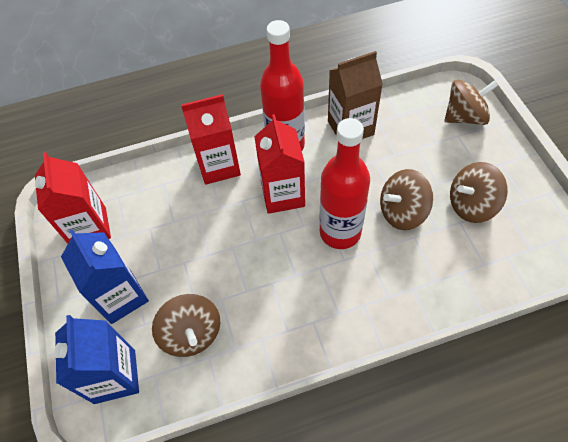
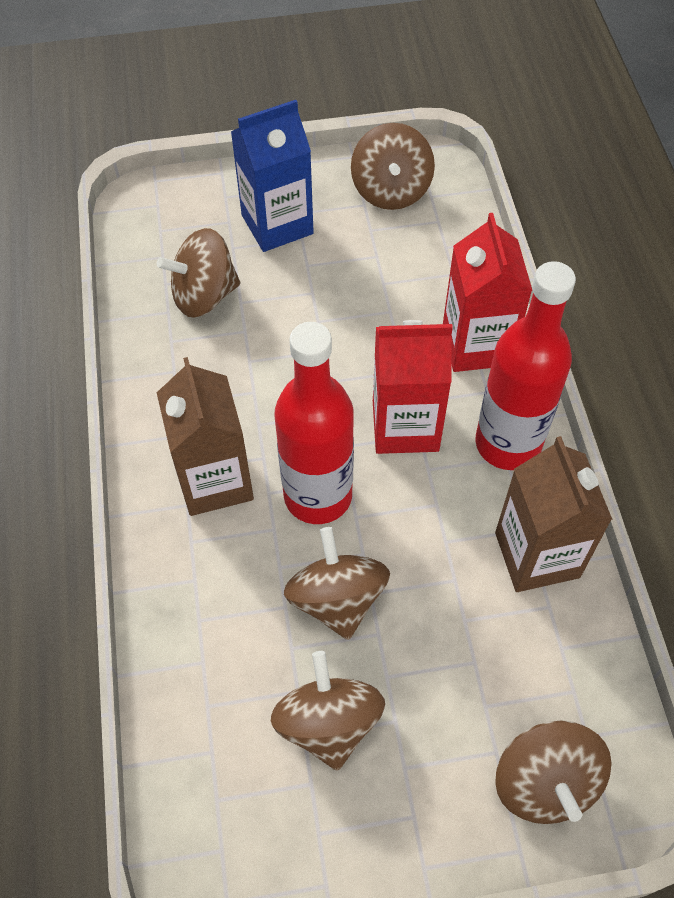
camera: 95 degrees right, 0 degrees up
(89, 228) = (391, 190): red carton -> brown spinning top
(115, 376) = (173, 219): blue carton -> none
(343, 292) = (215, 480): none -> brown carton

